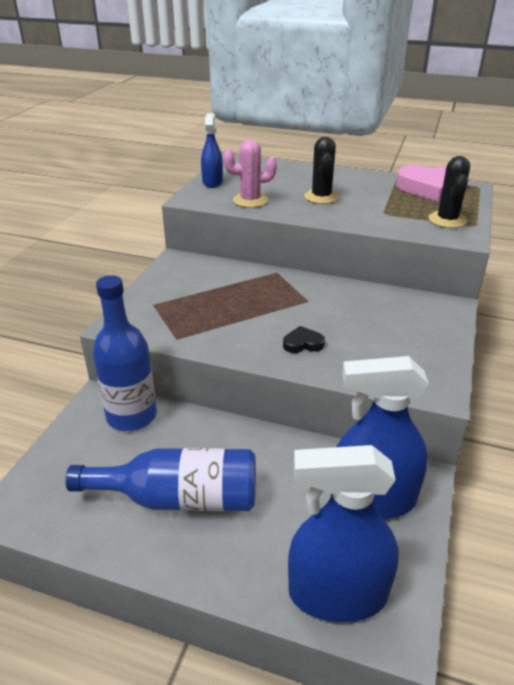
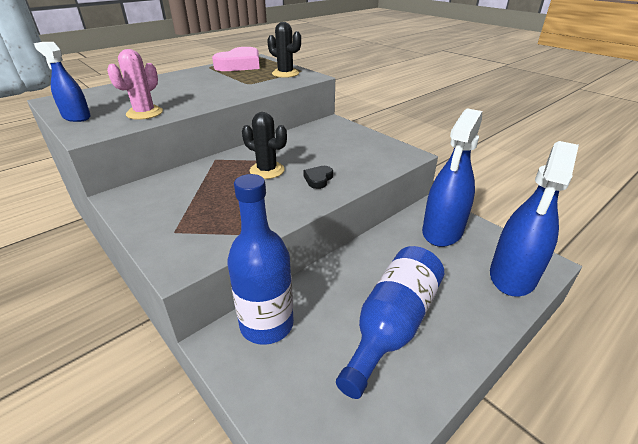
camera: 60 degrees left, 0 degrees up
(321, 197) = (190, 91): black cactus -> black cactus (267, 170)

